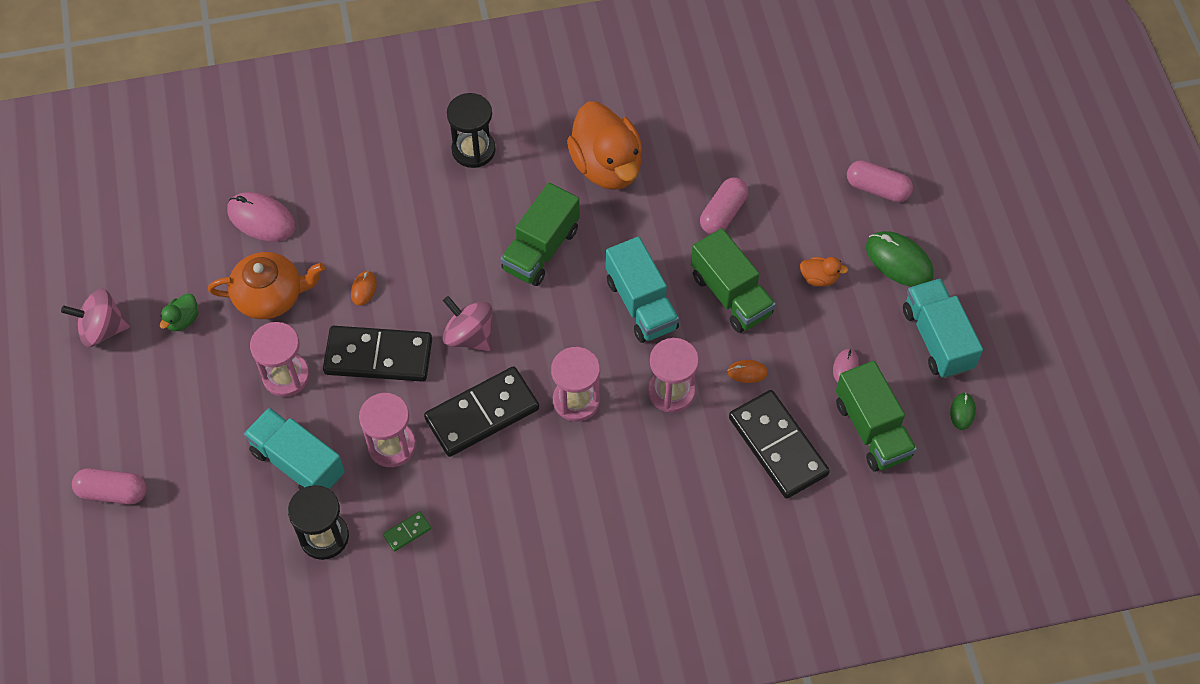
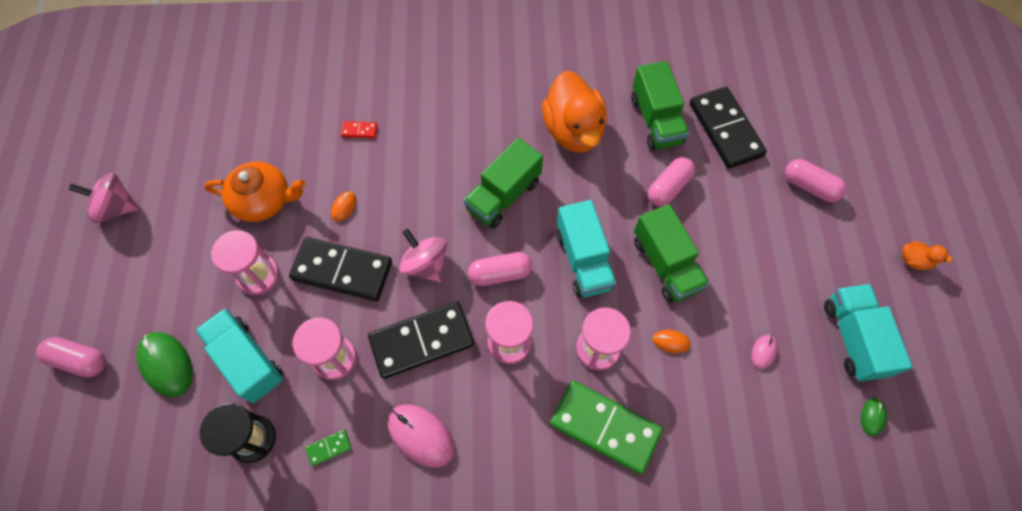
camera: 10 degrees right, 5 degrees up
(182, 320) = (185, 210): green duck -> none
(261, 219) = (274, 132): pink mouse -> pink mouse (421, 435)
(361, 202) = (359, 131): none -> red domino
(473, 150) = (463, 100): black hourglass -> none
(553, 332) = (500, 274): none -> pink capsule
(690, 466) = (604, 427): none -> green domino
(778, 446) = (690, 421): black domino -> black domino (725, 129)
(819, 278) = (748, 261): orange duck -> orange duck (914, 260)
(872, 429) = (783, 420): green truck -> green truck (655, 120)
(899, 261) = (823, 256): green mouse -> green mouse (166, 364)

